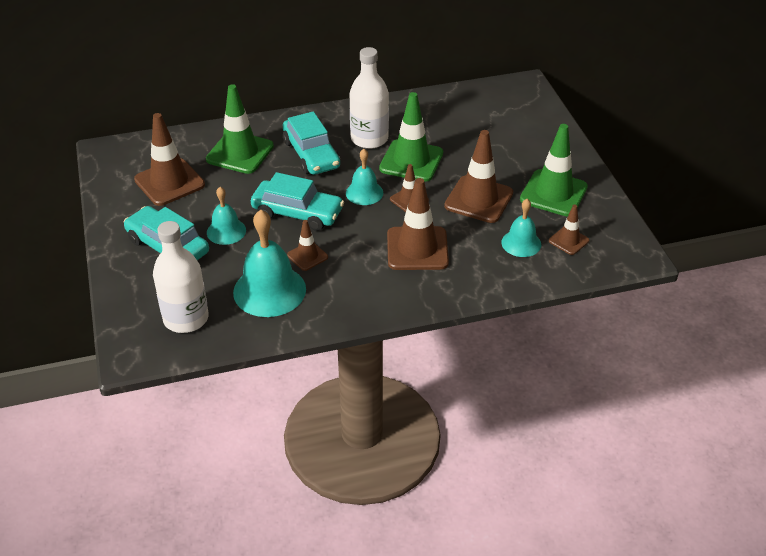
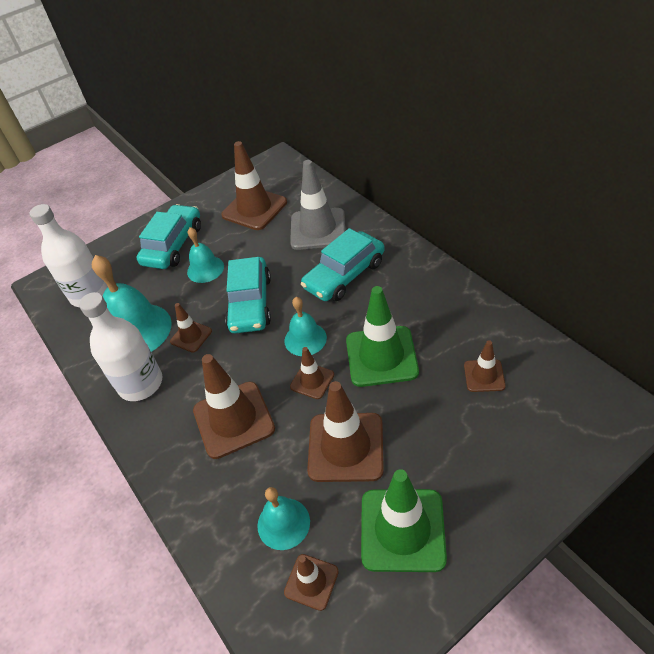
camera: 75 degrees right, 5 degrees up
(240, 153) = (318, 229): green traffic cone -> grey traffic cone
(369, 139) = (398, 306): white bottle -> white bottle (140, 384)
(462, 124) = (484, 376): none -> brown traffic cone

